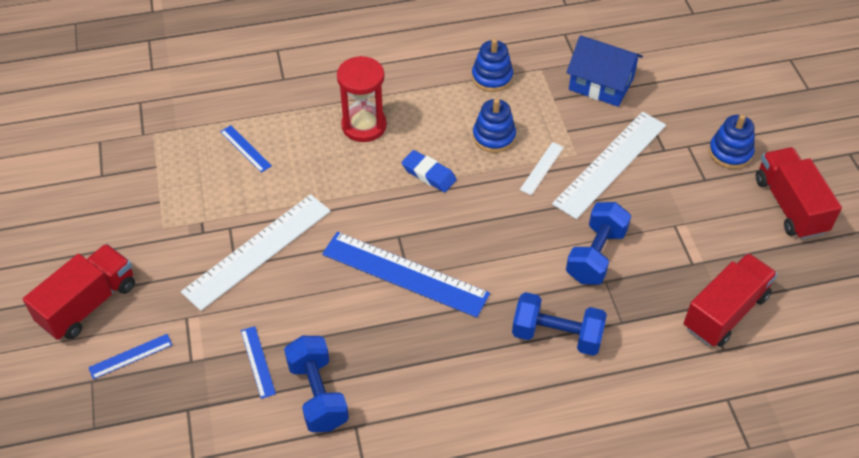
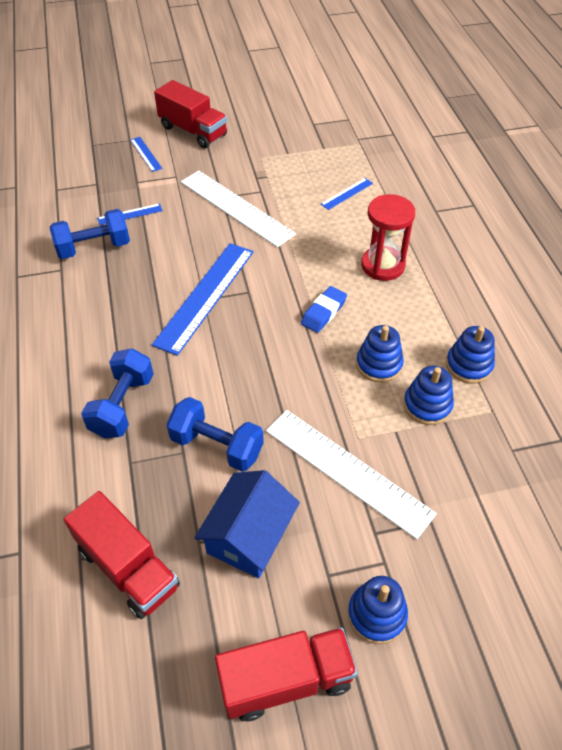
camera: 90 degrees right, 0 degrees up
(537, 108) = (427, 405): none -> blue stacking toy
(541, 168) = (337, 404): white ruler -> none
(601, 84) = (479, 472): blue house -> blue house (249, 536)

